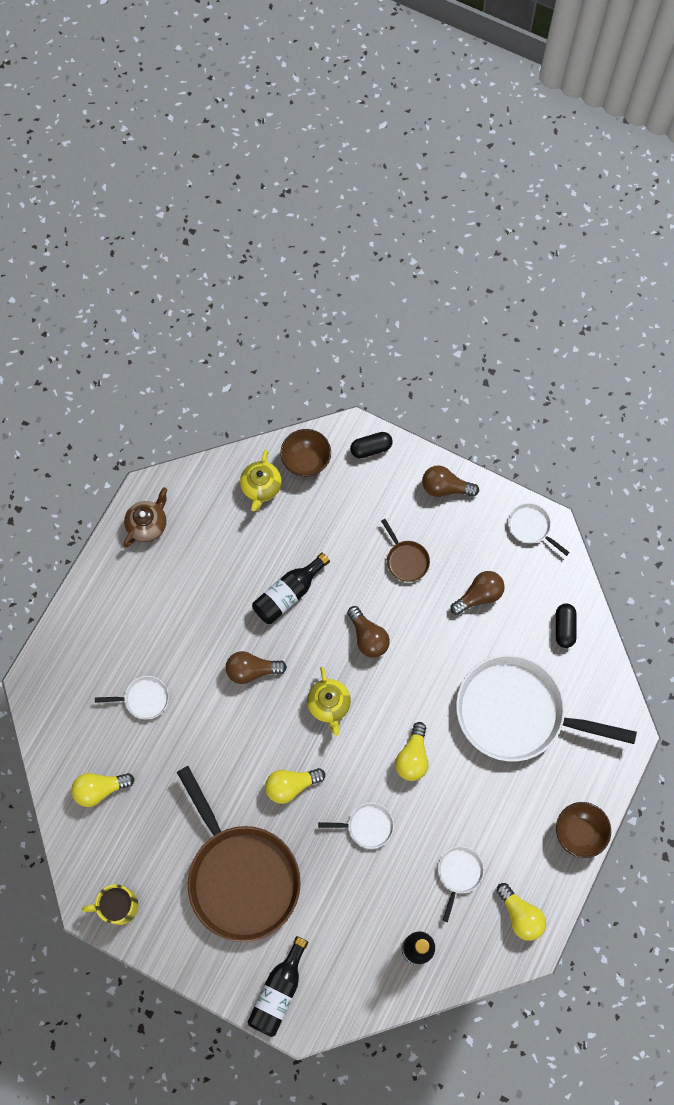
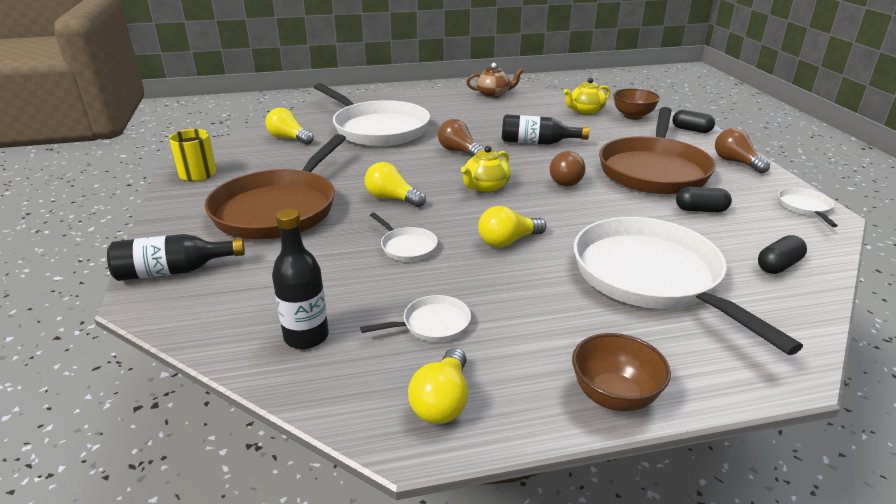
camera: 50 degrees right, 40 degrees down
(144, 699) = (377, 129): white pan -> white pan, size x2.43
(406, 560) = (653, 170): brown pan -> brown pan, size x2.43
(479, 595) = (700, 210): brown light bulb -> black capsule

